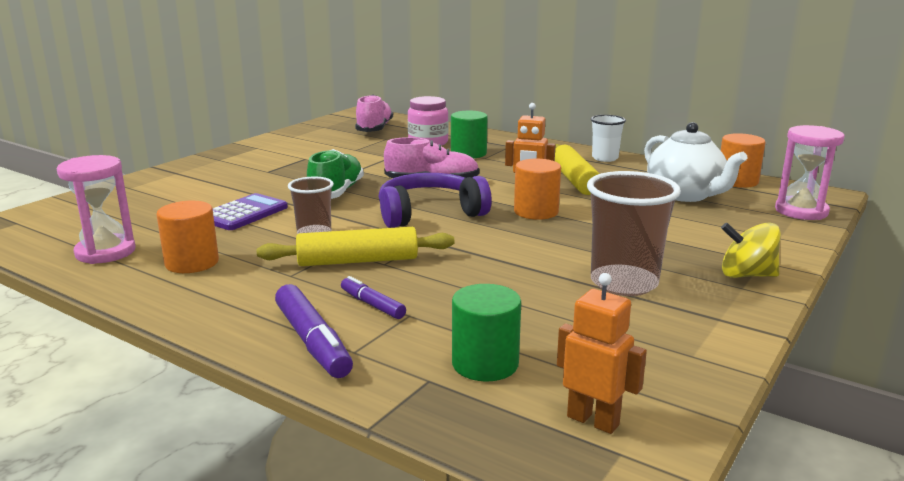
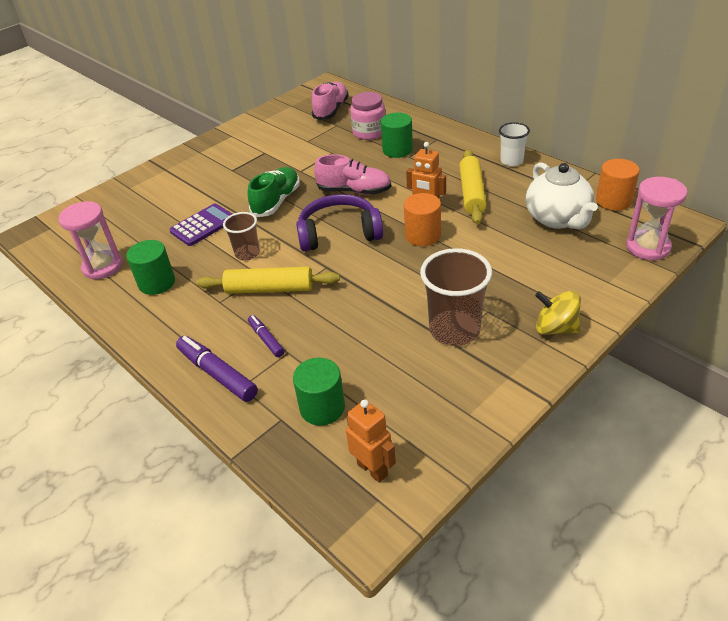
camera: 15 degrees right, 20 degrees up
(192, 263) = (157, 283): orange cylinder -> green cylinder
(313, 341) = (217, 374): purple marker -> purple marker turned 150 degrees clockwise

